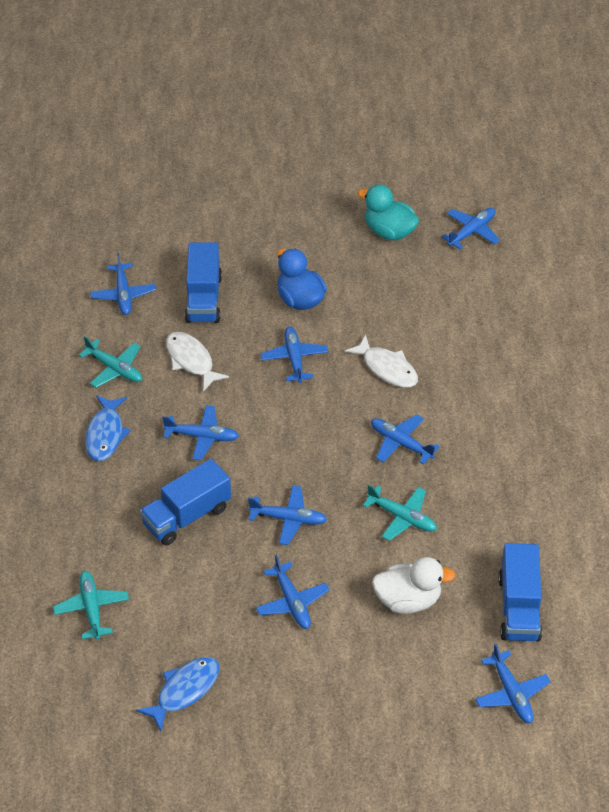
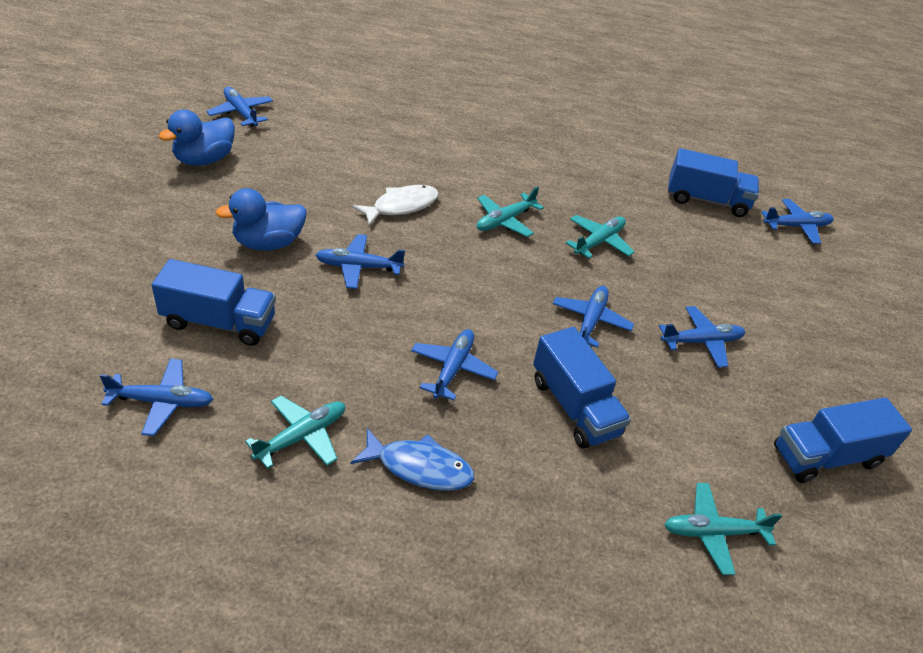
camera: 85 degrees left, 5 degrees down
(184, 691) = (826, 456): blue fish -> blue truck
(191, 360) = (322, 354): white fish -> none
(389, 232) = (204, 159): turquoise duck -> blue duck
(400, 443) = (504, 221): blue plane -> turquoise plane
(408, 600) = (699, 261): white duck -> none

